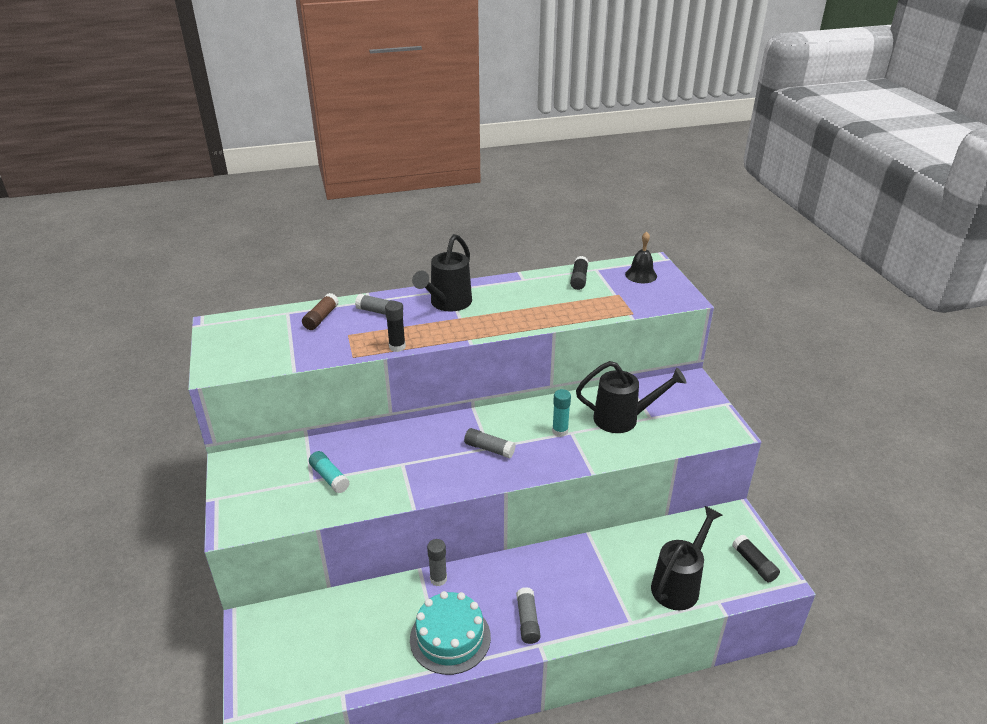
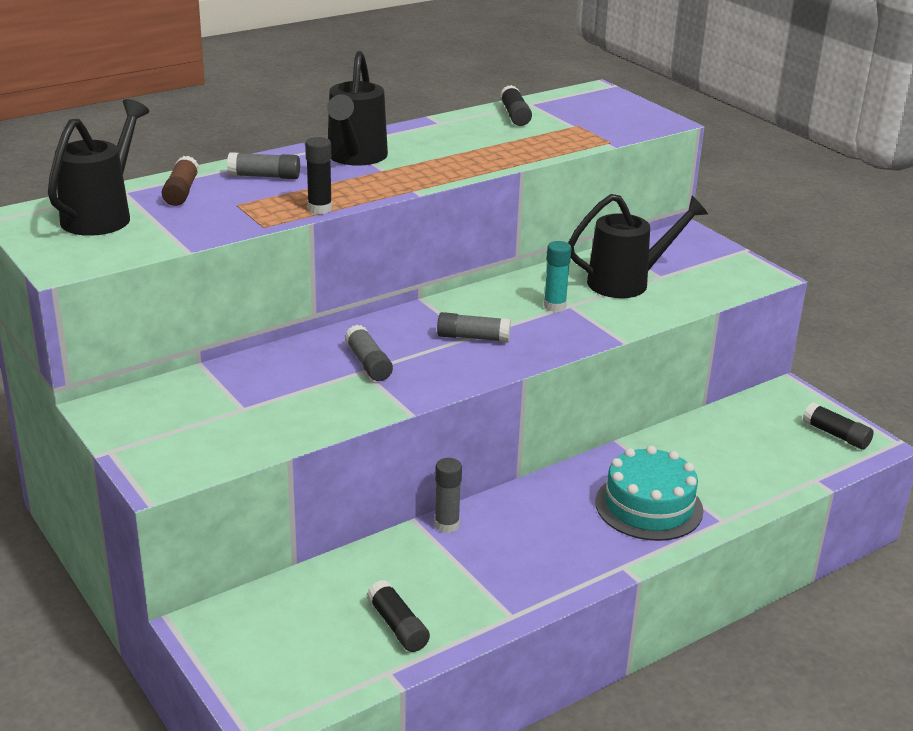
camera: 20 degrees left, 5 degrees down
(329, 477) = (267, 401): turquoise glue stick -> none
(366, 656) = (398, 626): none -> black glue stick
(450, 638) = (501, 583): turquoise cake -> turquoise cake (649, 506)
(527, 621) = (593, 545): grey glue stick -> grey glue stick (368, 363)
(641, 275) = (592, 104): black bell -> none
(679, 585) = (759, 472): black watering can -> black watering can (102, 215)

